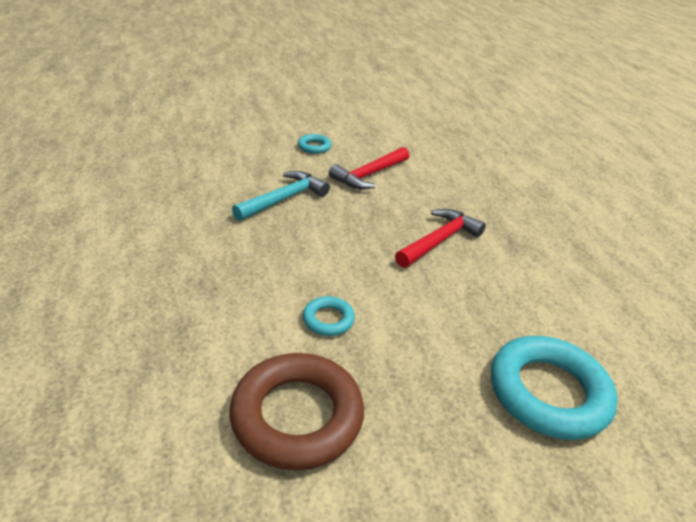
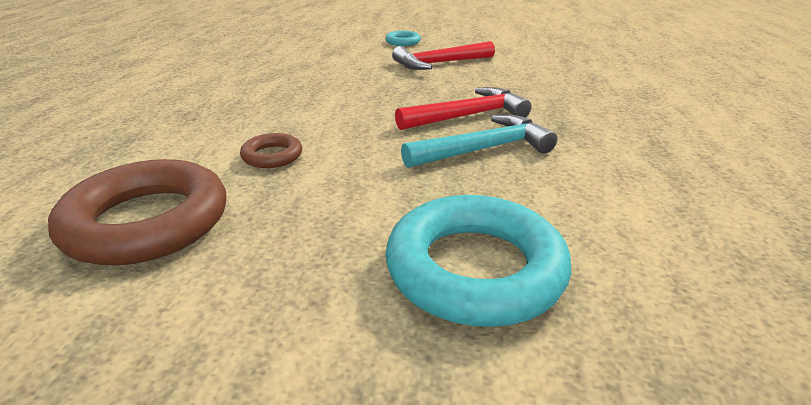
camera: 25 degrees right, 5 degrees down
(284, 199) = (331, 71): turquoise hammer -> turquoise hammer (484, 149)
(328, 319) = (272, 156): turquoise ring -> brown ring

